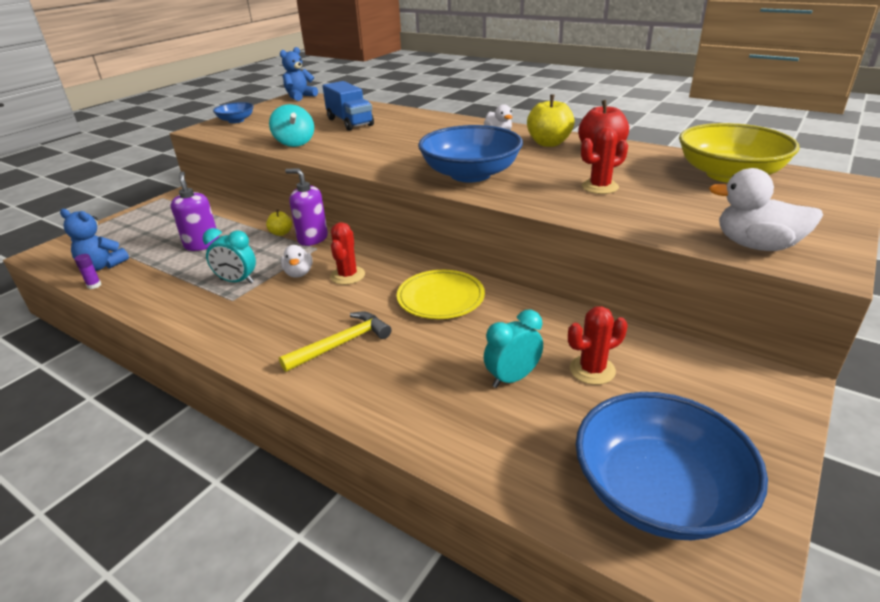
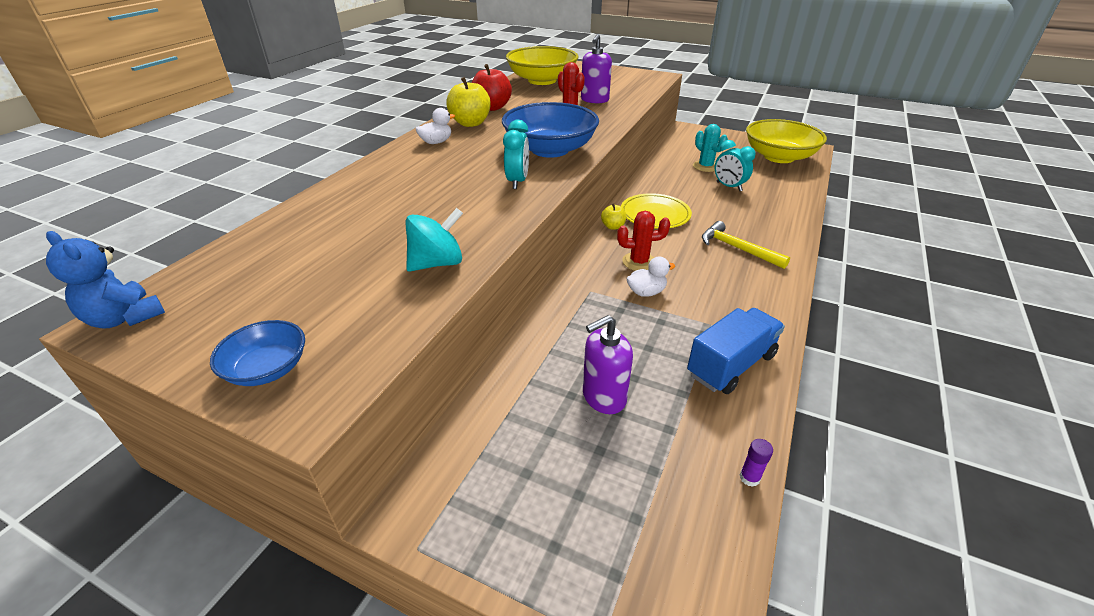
camera: 100 degrees left, 5 degrees up
(102, 266) = (698, 500): blue teddy bear -> none
(237, 281) = (678, 332): turquoise clock -> turquoise clock (517, 182)
(281, 233) = (558, 328): yellow apple -> yellow apple (613, 226)
(312, 238) = (568, 299): purple soap dispenser -> purple soap dispenser (594, 100)
(350, 122) = (349, 233): blue truck -> blue truck (731, 365)
(592, 370) = (705, 166): red cactus -> turquoise cactus
(657, 492) = (779, 157): blue bowl -> yellow bowl
(756, 245) = (642, 84): white duck -> none

